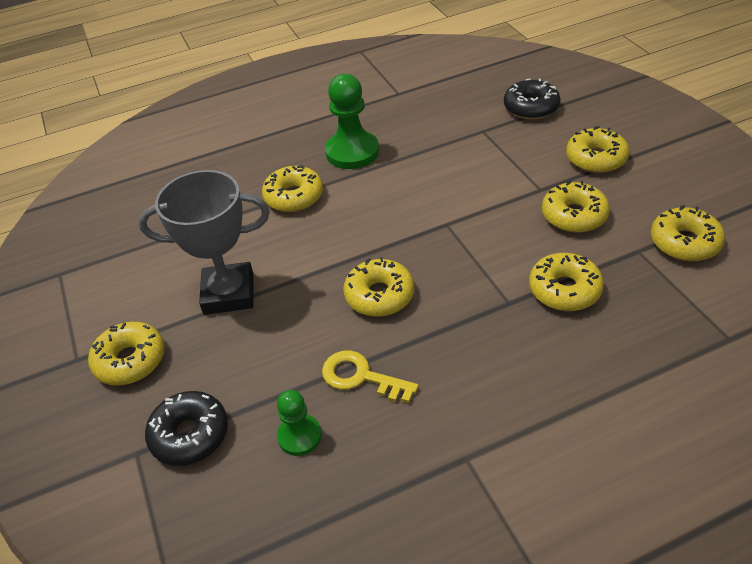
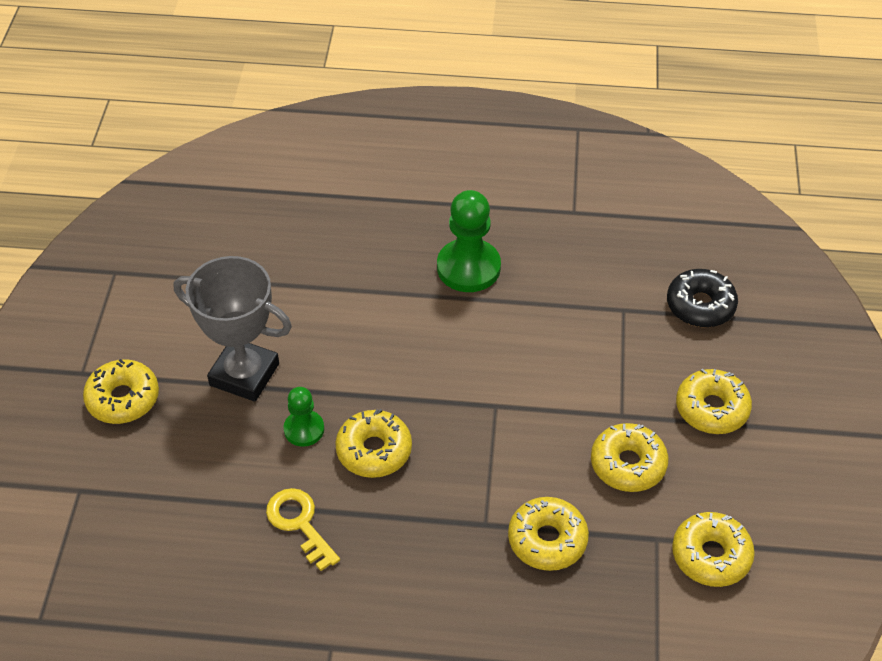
camera: 25 degrees right, 5 degrees up
(190, 435) = (129, 498): black donut -> none
(294, 197) = (374, 294): yellow donut -> none
(299, 436) = (213, 549): green pawn -> green pawn (304, 429)

